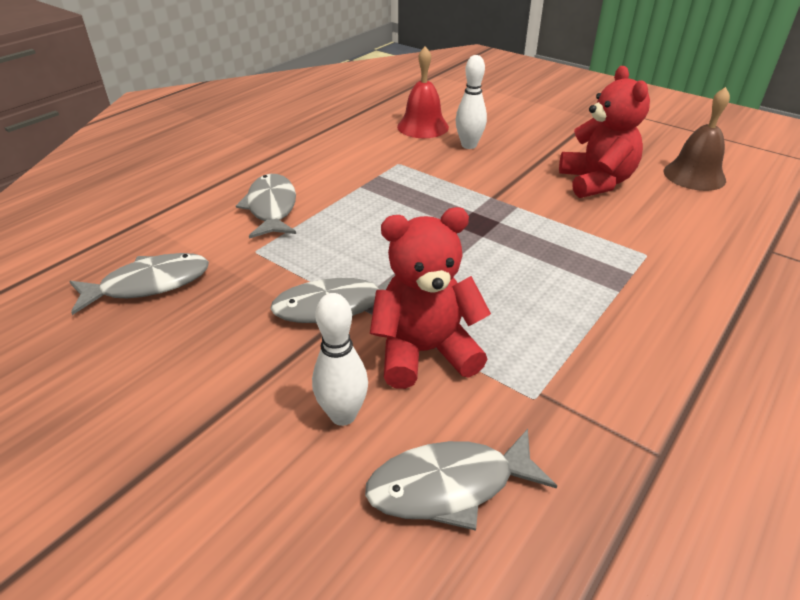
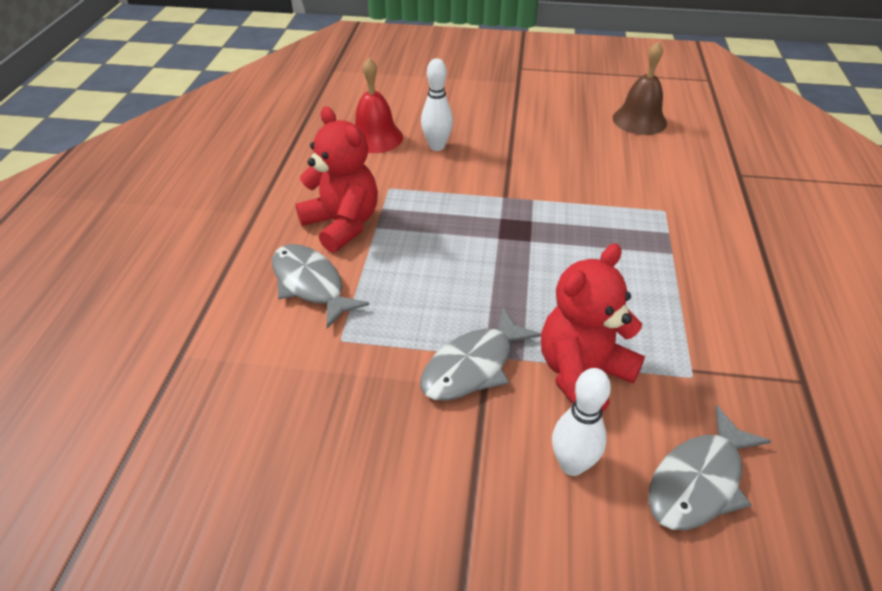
camera: 30 degrees left, 5 degrees up
(149, 284) = (267, 424): grey fish -> none
(596, 182) = (574, 152): red teddy bear -> red teddy bear (342, 225)

